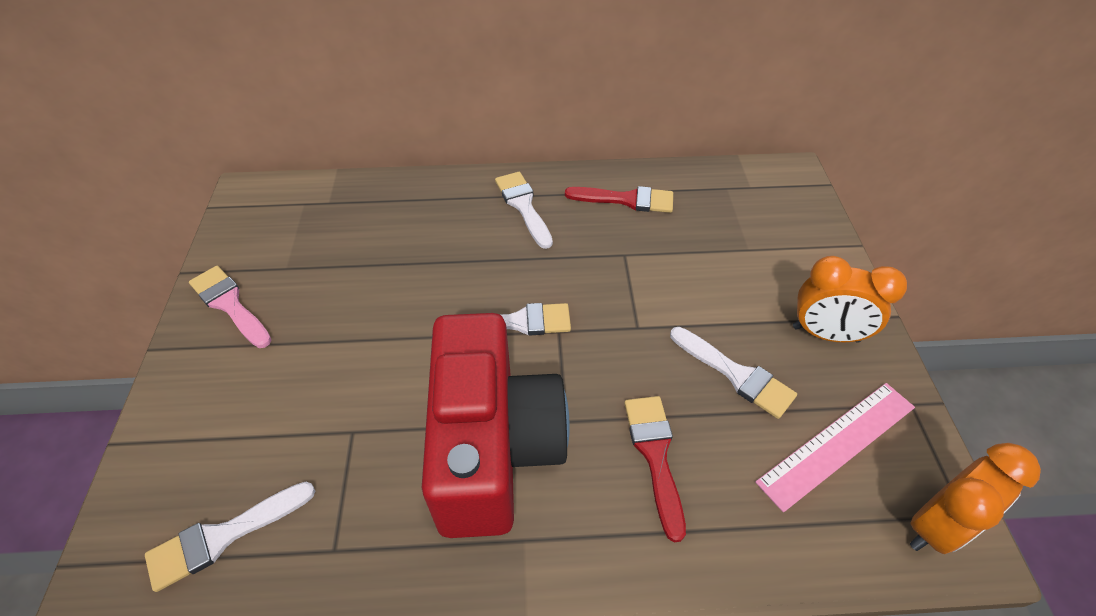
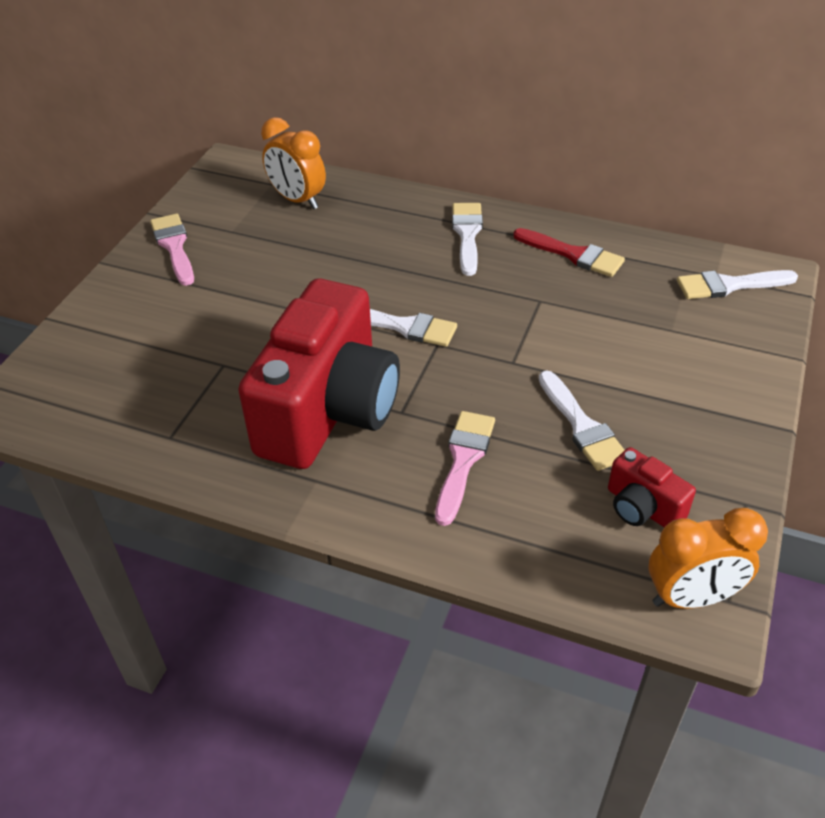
camera: 25 degrees right, 5 degrees down
(223, 536) = (97, 402): white brush -> white brush (729, 285)
(655, 455) = (463, 460): red brush -> pink brush
(825, 334) = (698, 422): orange clock -> orange clock (297, 200)
(837, 443) = (642, 507): pink ruler -> red camera

